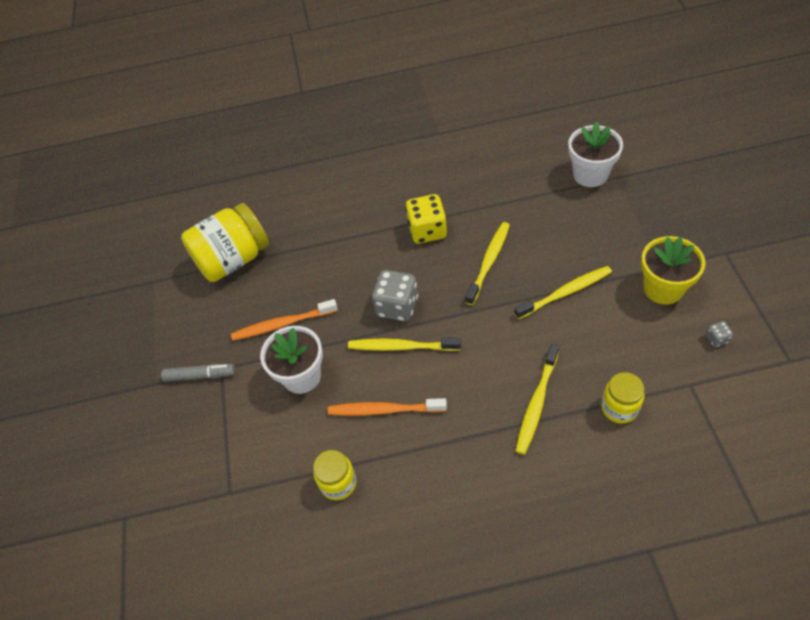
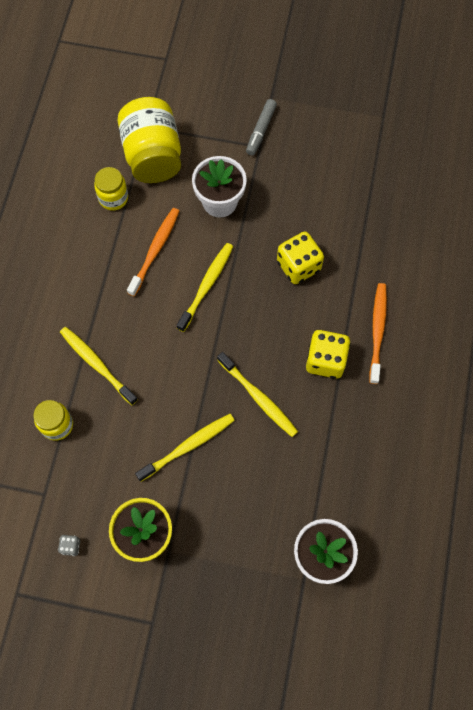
camera: 105 degrees right, 15 degrees up
(233, 259) = (376, 184): yellow jar -> yellow jar (152, 155)
(282, 324) = (280, 203): orange toothbrush -> orange toothbrush (377, 331)
(345, 284) = (298, 266): none -> yellow dice
(397, 306) = (250, 299): grey dice -> none
(565, 293) = (188, 446): yellow toothbrush -> yellow toothbrush turned 120 degrees counterclockwise

